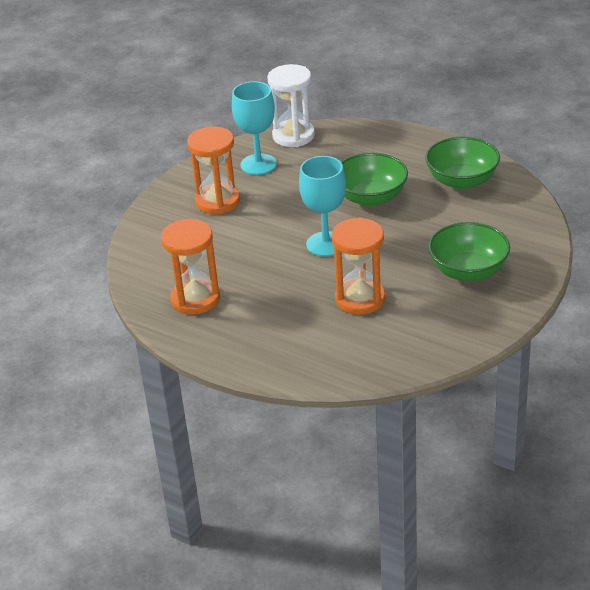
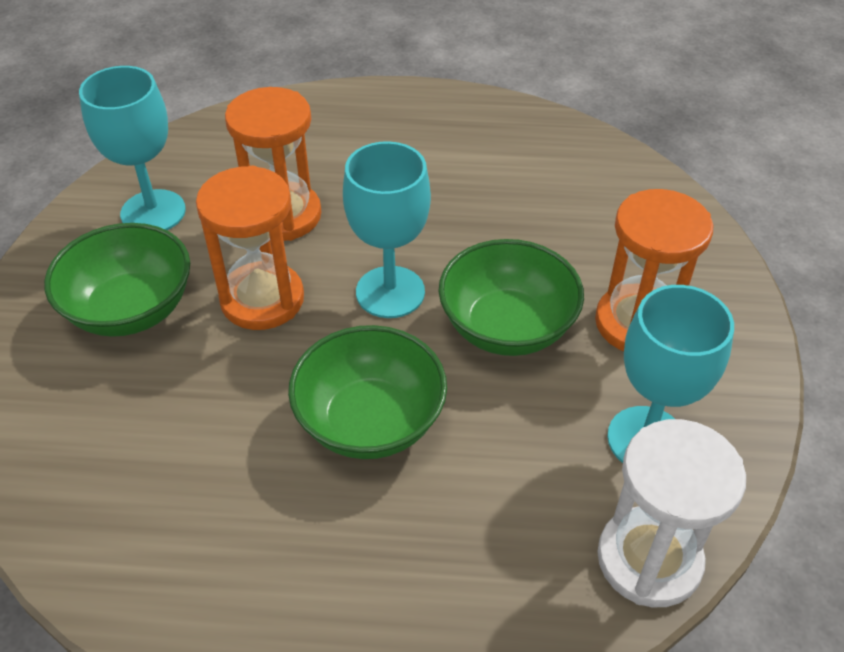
camera: 150 degrees right, 10 degrees up
(195, 299) = (511, 153): orange hourglass -> orange hourglass (262, 299)
(438, 322) = (153, 212): none -> turquoise goblet
(462, 181) = (202, 533): green bowl -> green bowl (507, 327)

